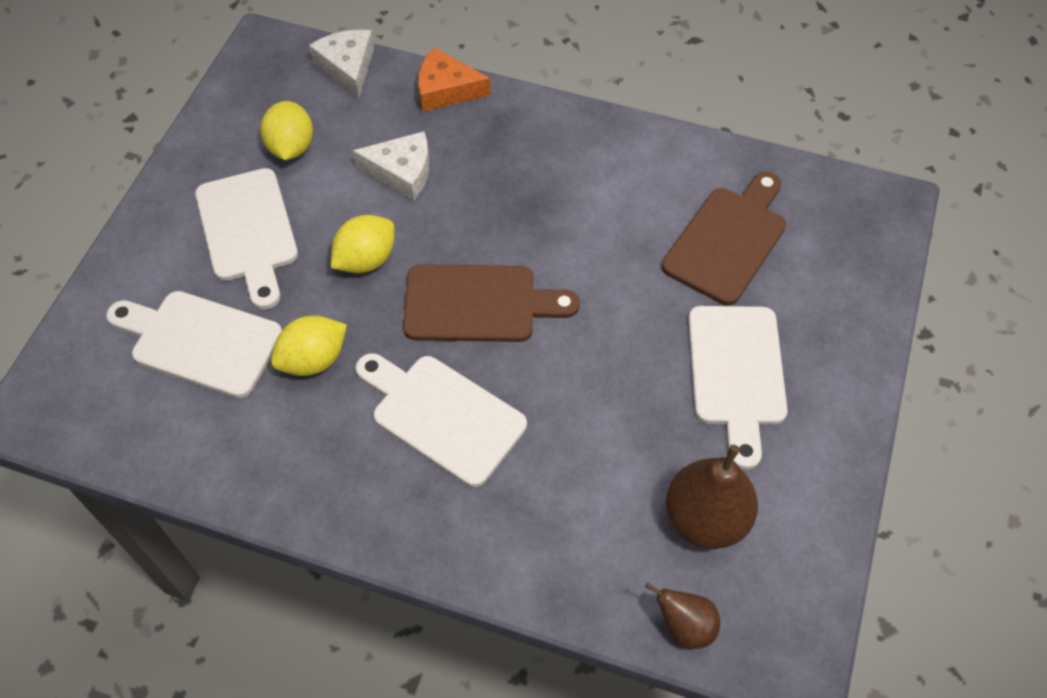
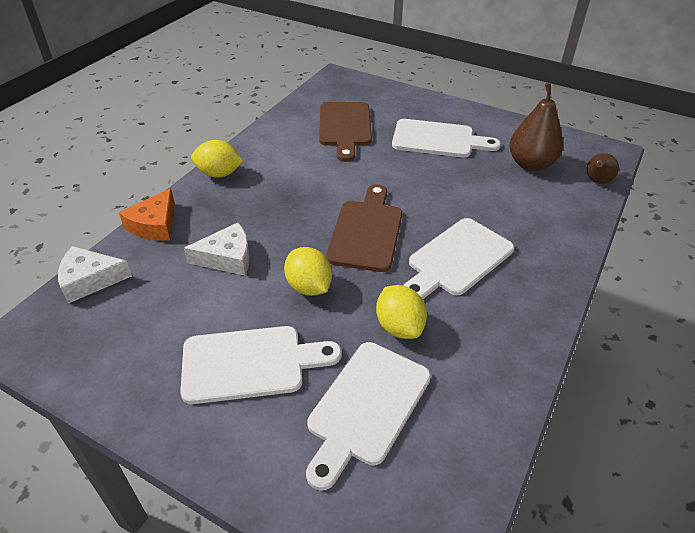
camera: 80 degrees left, 15 degrees down
(291, 147) = (164, 326): yellow lemon -> yellow lemon (219, 174)
(402, 172) = (227, 257): white cheese -> white cheese turned 60 degrees clockwise
(728, 240) = (345, 127): brown cutting board -> brown cutting board turned 135 degrees counterclockwise

